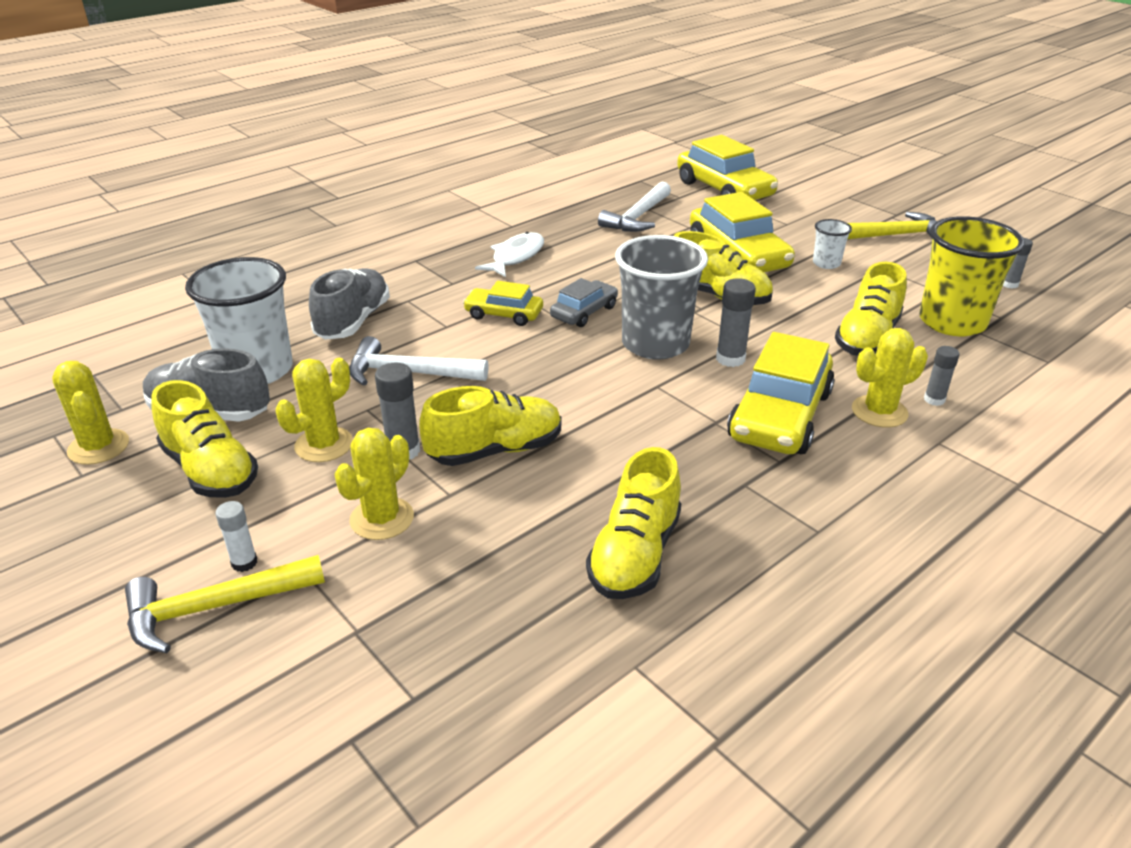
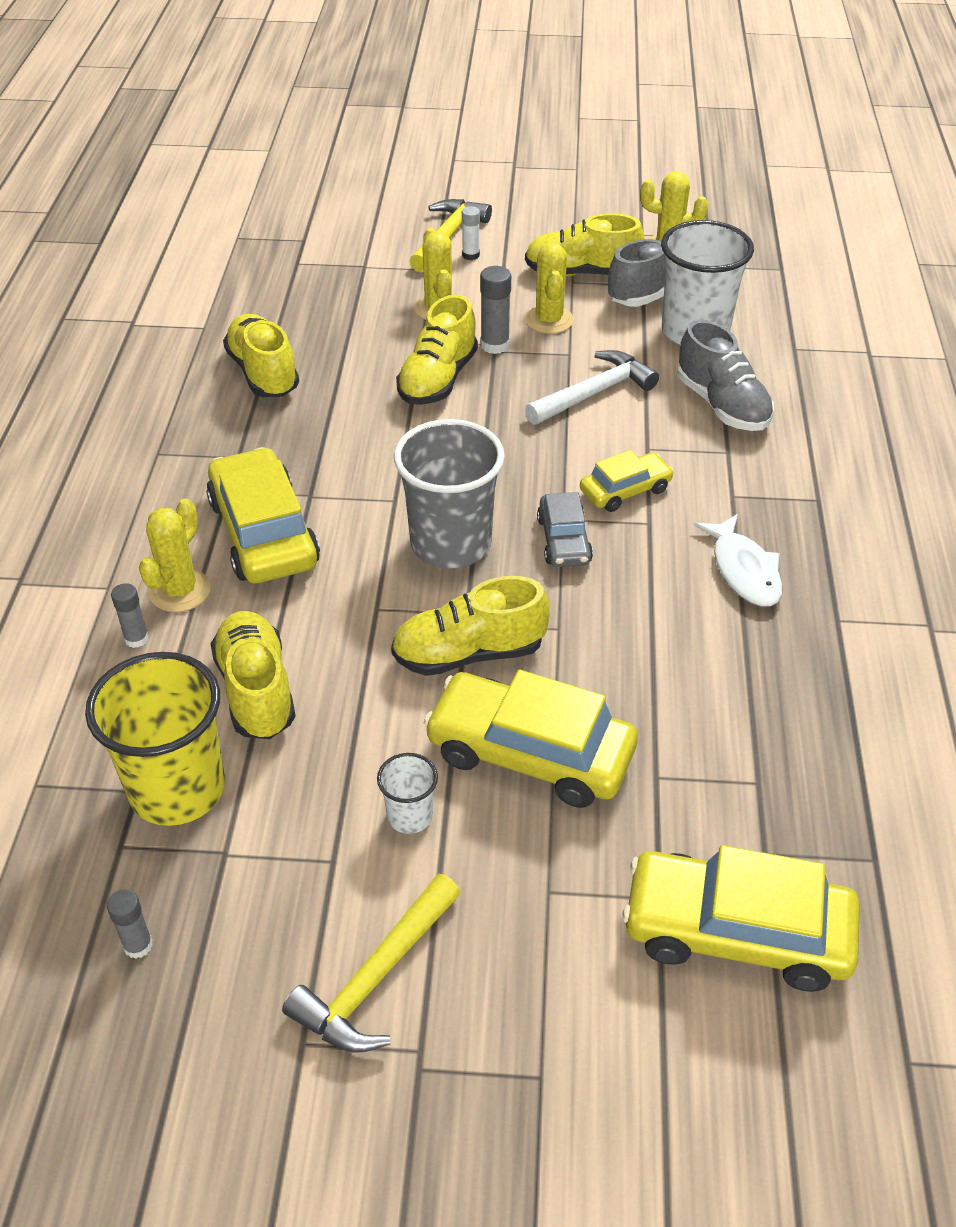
camera: 135 degrees right, 10 degrees up
(638, 217) = (741, 750): white hammer -> none
(730, 359) = (365, 570): grey glue stick -> none

